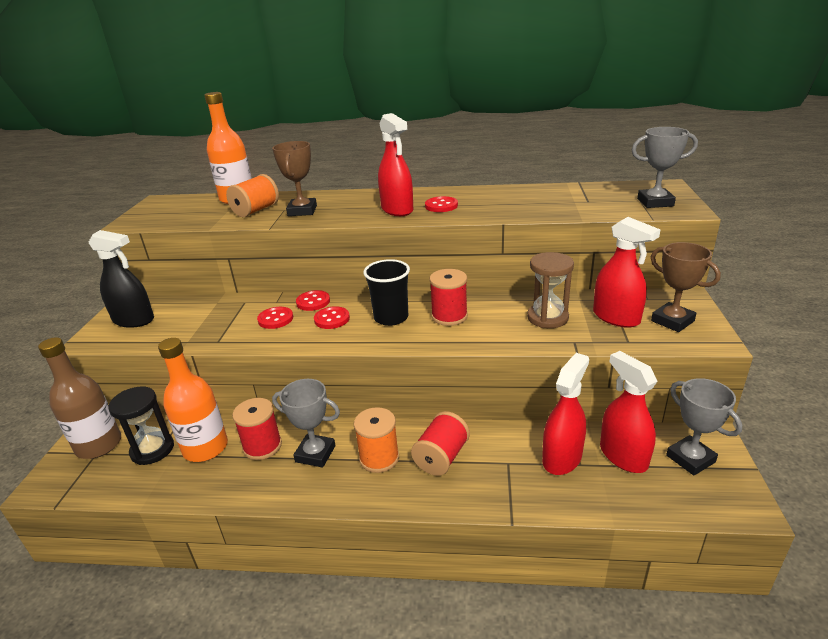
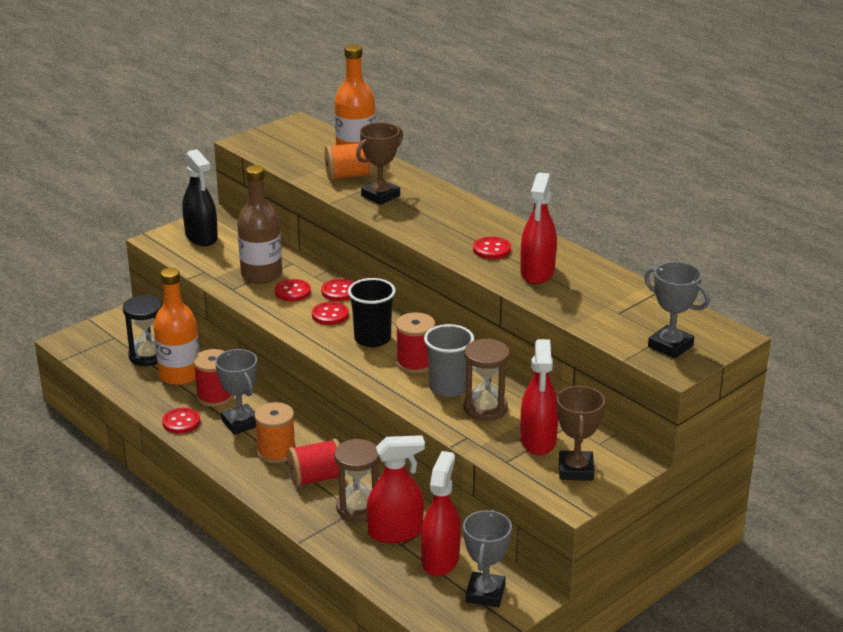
camera: 40 degrees right, 0 degrees up
(99, 445) = (121, 332): brown bottle -> brown bottle (261, 274)
(259, 488) = (181, 422): none -> red button
(397, 210) = (451, 235): red spray bottle -> red spray bottle (537, 273)
(500, 319) = (448, 388): none -> grey cup
(507, 458) = (358, 507): none -> brown hourglass

